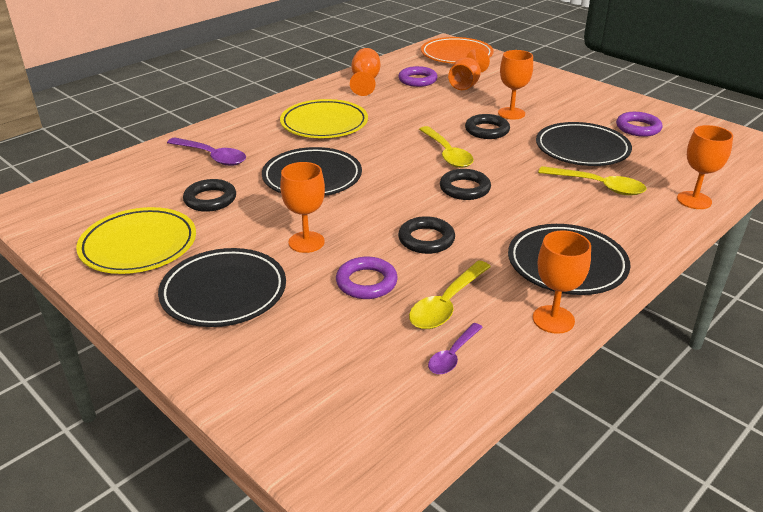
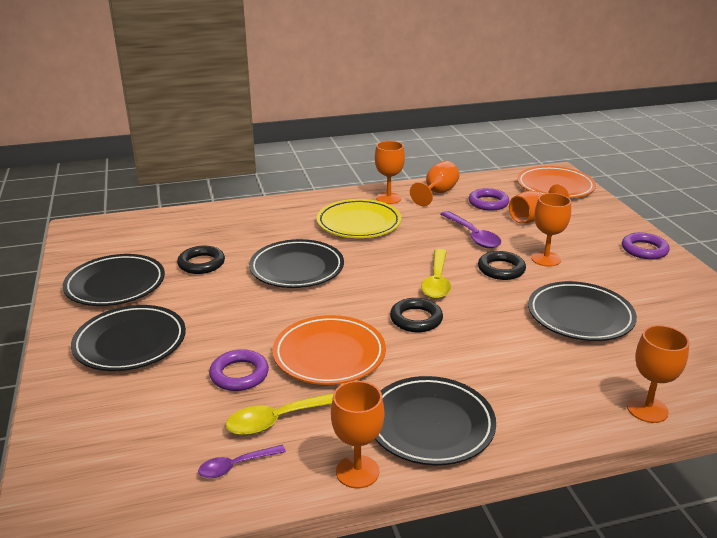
camera: 30 degrees right, 5 degrees down
(139, 245) = (115, 285): yellow plate -> black plate
(212, 157) = (240, 228): purple spoon -> purple spoon (473, 236)
(306, 242) = (232, 323): orange goblet -> orange goblet (388, 198)
(426, 239) = (329, 355): black ring -> orange plate
(598, 186) = (553, 359): yellow spoon -> none
(638, 128) = (672, 311): purple ring -> purple ring (644, 250)

